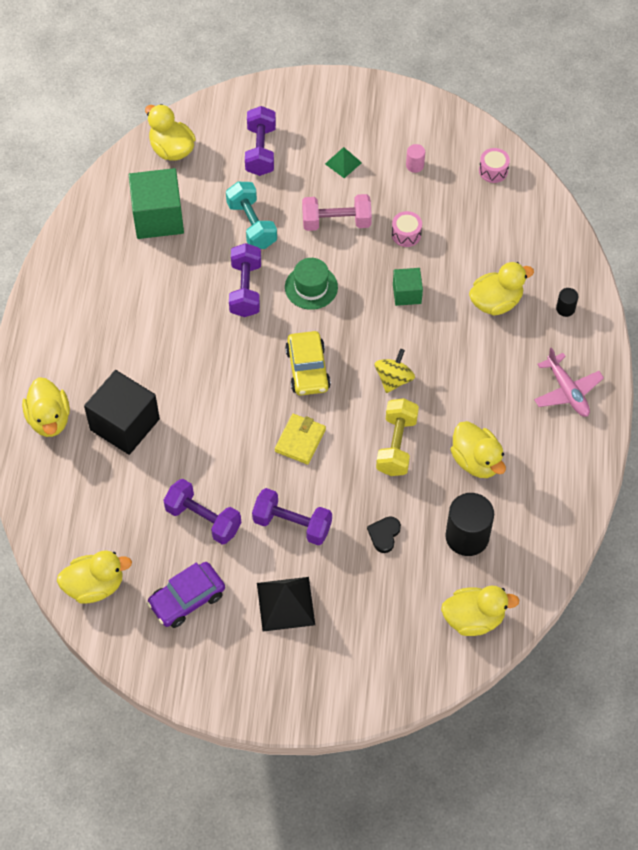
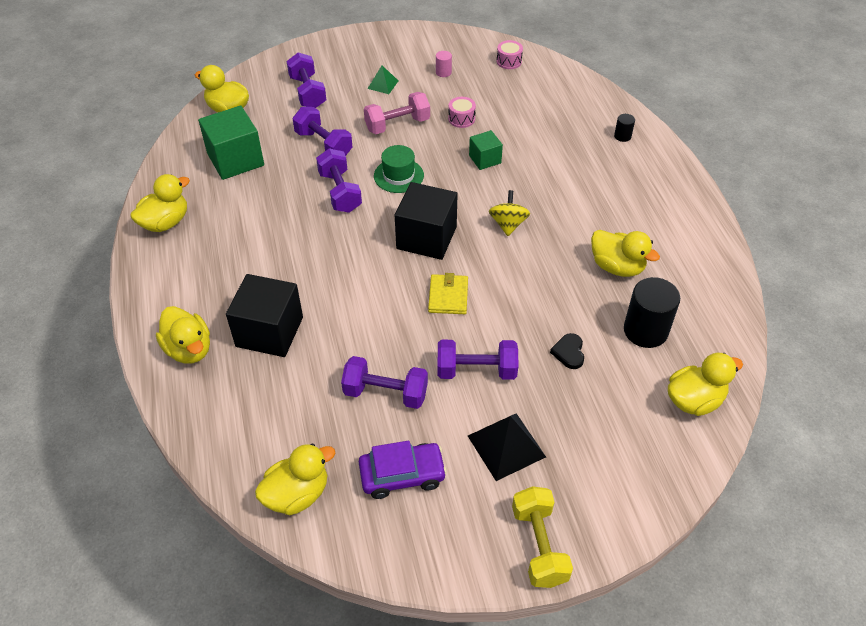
camera: 20 degrees left, 10 degrees down
(187, 599) = (402, 475): purple car -> purple car turned 135 degrees counterclockwise
(252, 225) = (324, 144): turquoise dumbbell -> purple dumbbell
(307, 369) = (426, 238): yellow car -> black cube
(396, 445) = (539, 275): yellow dumbbell -> yellow dumbbell (539, 545)
(496, 302) = (563, 146): yellow duck -> yellow duck (165, 222)
(567, 391) = (661, 193): pink plane -> none

